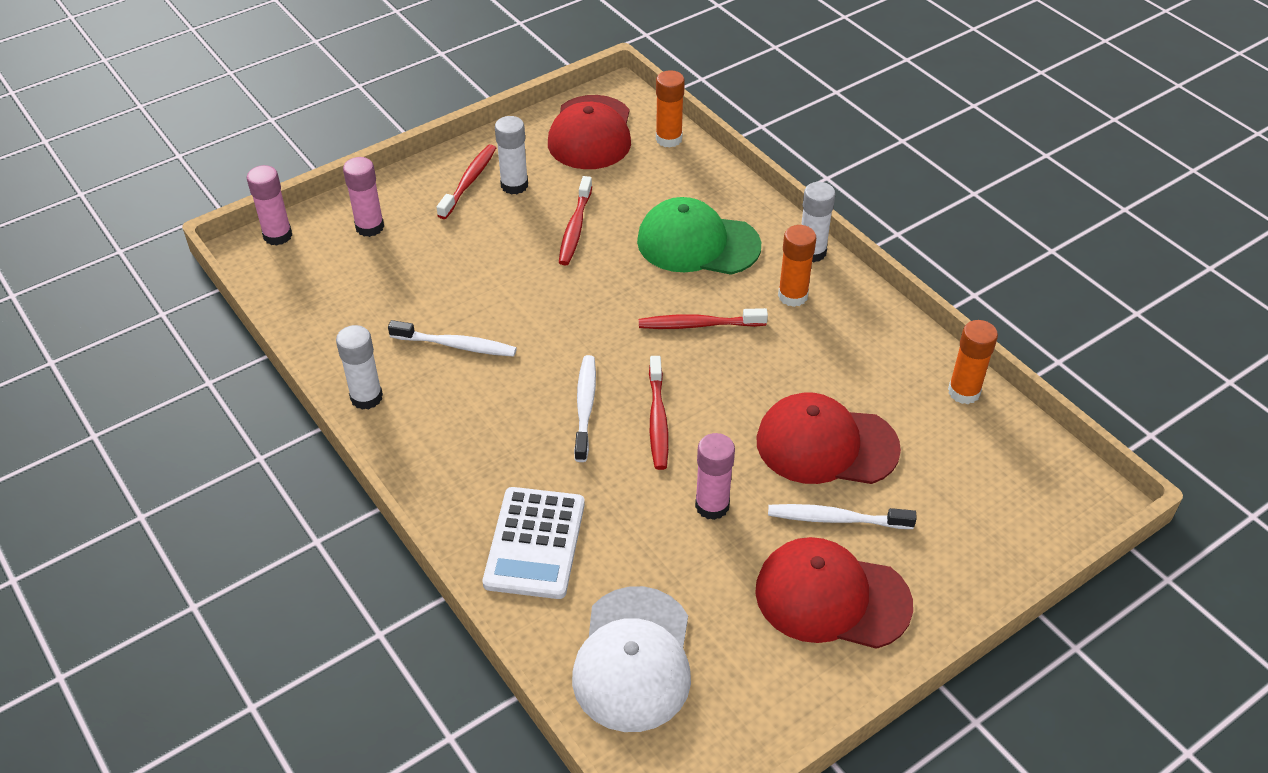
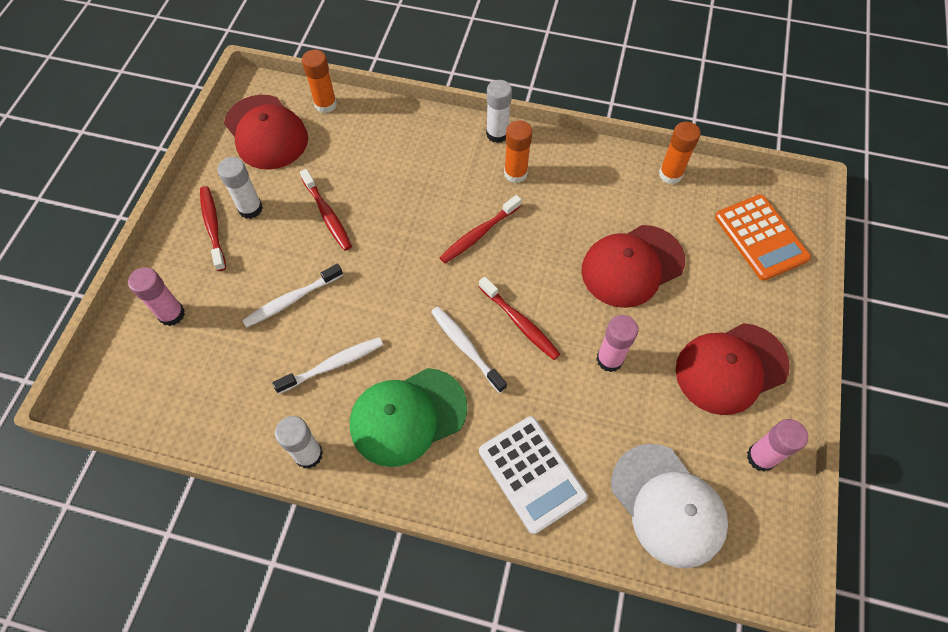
camera: 40 degrees left, 15 degrees up
(277, 236) = (102, 371): pink glue stick -> pink glue stick (761, 457)
(697, 243) = (421, 173): green cap -> green cap (407, 416)
(836, 519) = (684, 313): white toothbrush -> white toothbrush (292, 300)
(1005, 509) = (760, 237): none -> orange calculator

